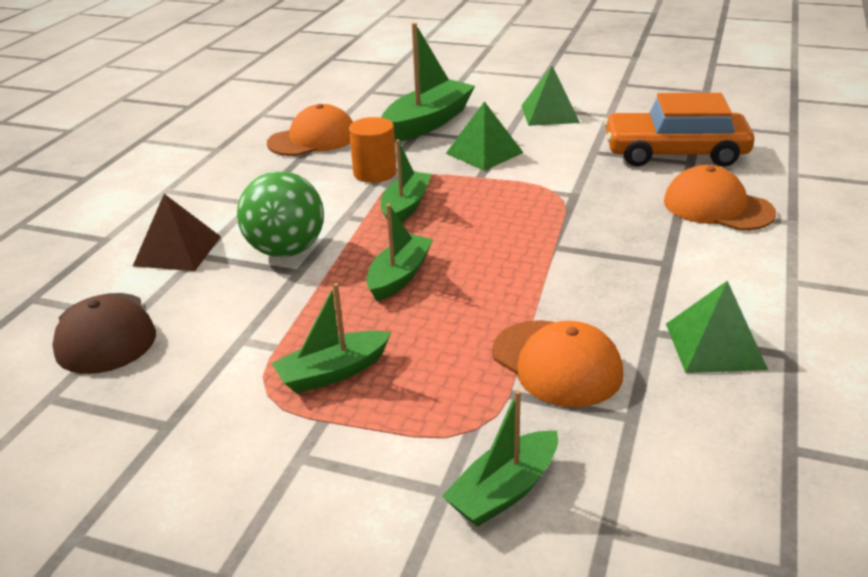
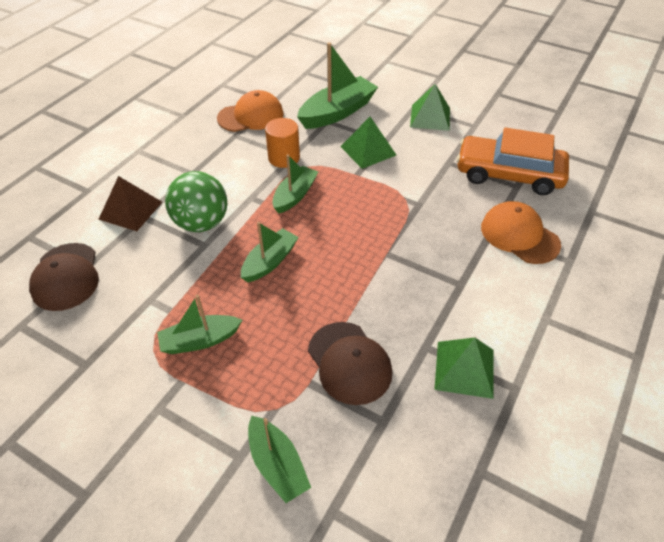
camera: 10 degrees right, 15 degrees up
(504, 491) = (277, 465): green boat -> green boat turned 90 degrees counterclockwise
(556, 363) = (349, 362): orange cap -> brown cap

